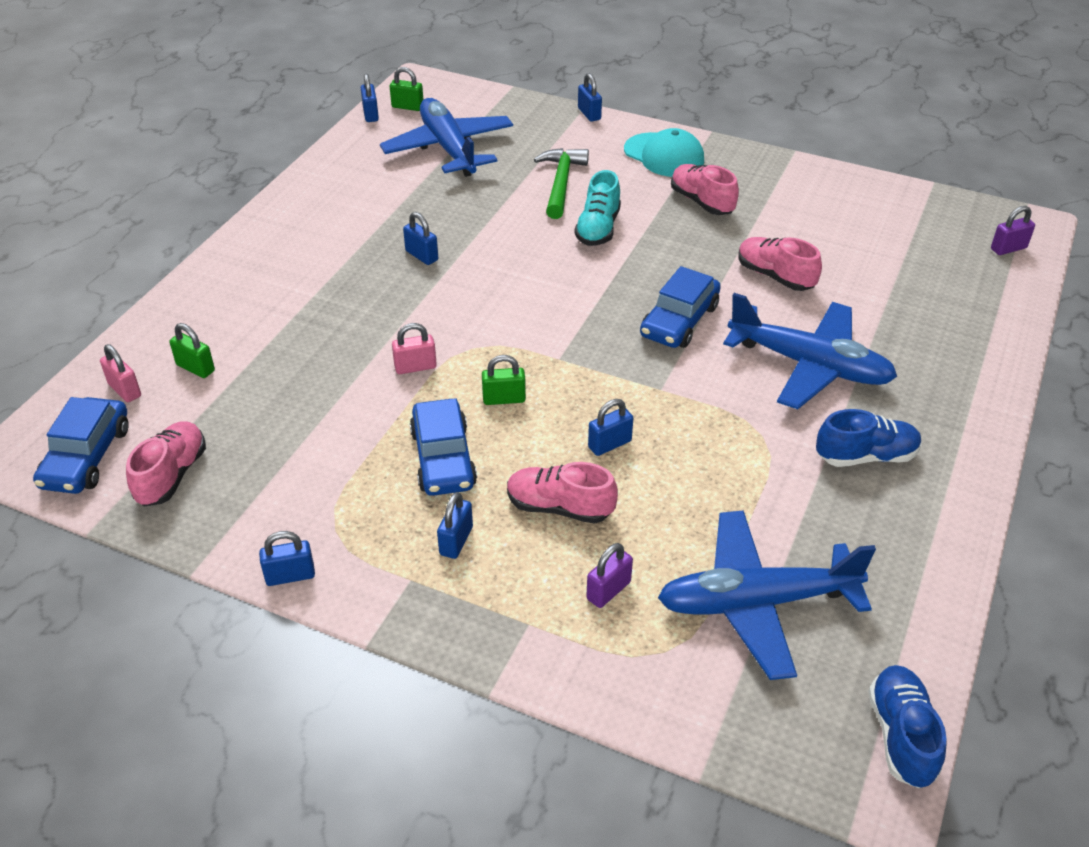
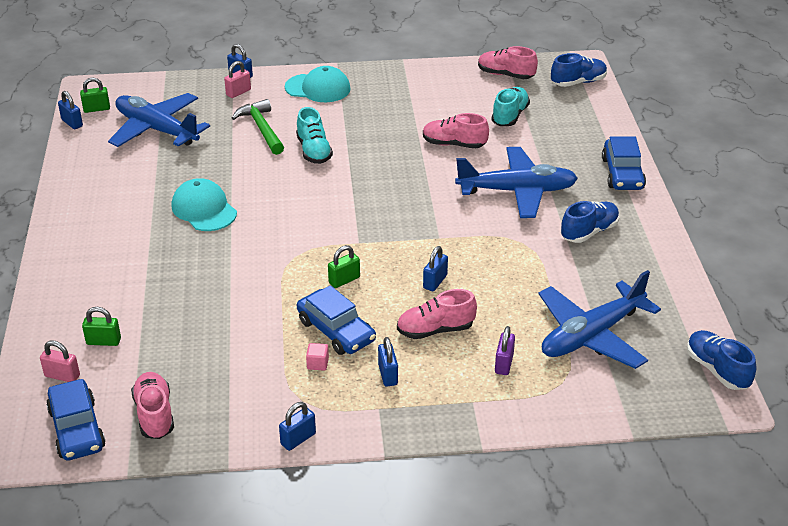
camera: 30 degrees left, 5 degrees down
(389, 491) = (317, 363): none -> pink cube
(415, 367) = (266, 282): pink padlock -> pink padlock (238, 92)
(421, 255) = (204, 209): blue padlock -> turquoise cap
(679, 321) = (416, 192): blue car -> blue car (622, 173)
(702, 202) = (369, 112): pink shoe -> pink shoe (505, 75)
(877, 264) = (510, 116): none -> turquoise shoe
(1008, 248) = (578, 82): purple padlock -> blue shoe

